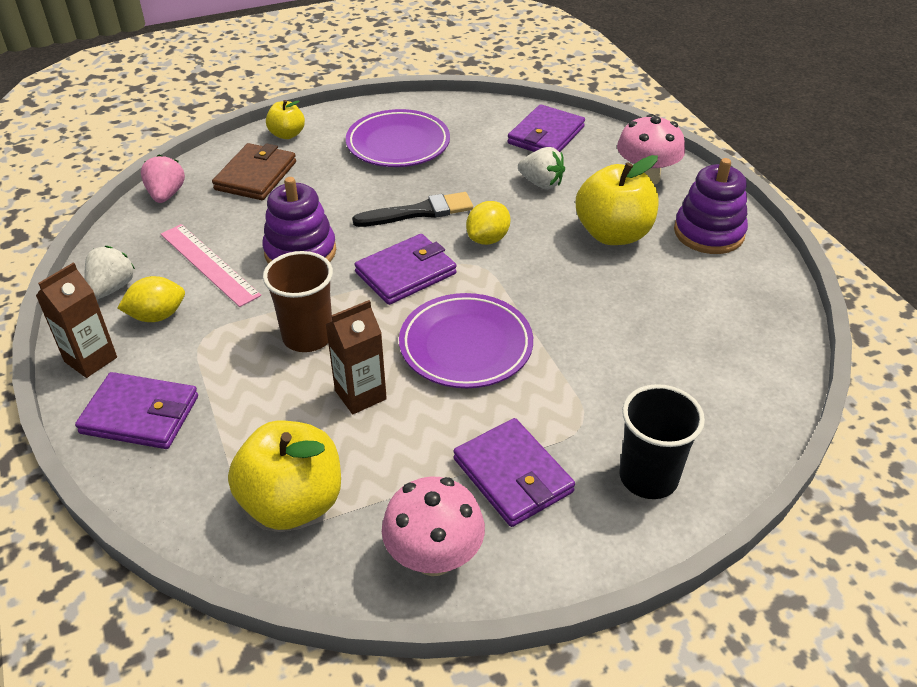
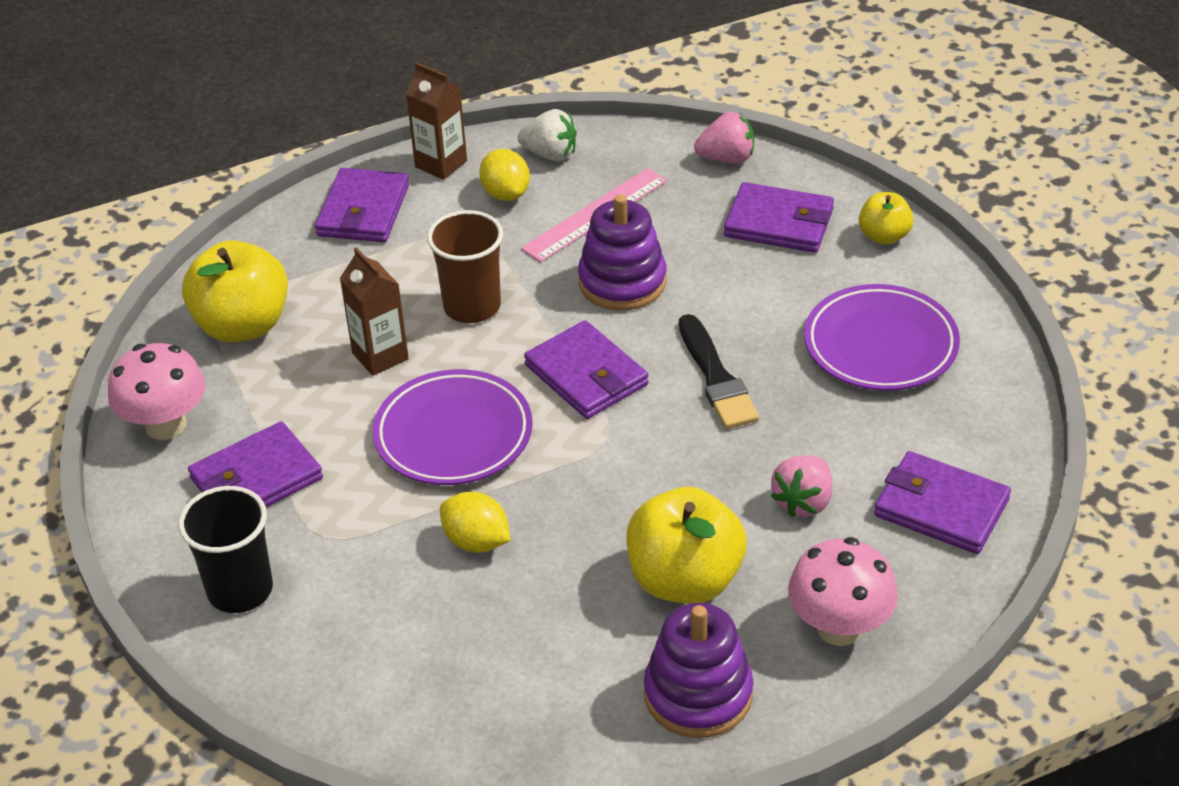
camera: 90 degrees right, 0 degrees up
(256, 176) = (779, 223): brown wallet -> purple wallet
(488, 239) = (662, 447): yellow lemon -> yellow lemon (476, 541)
(541, 183) = (803, 502): white strawberry -> pink strawberry

